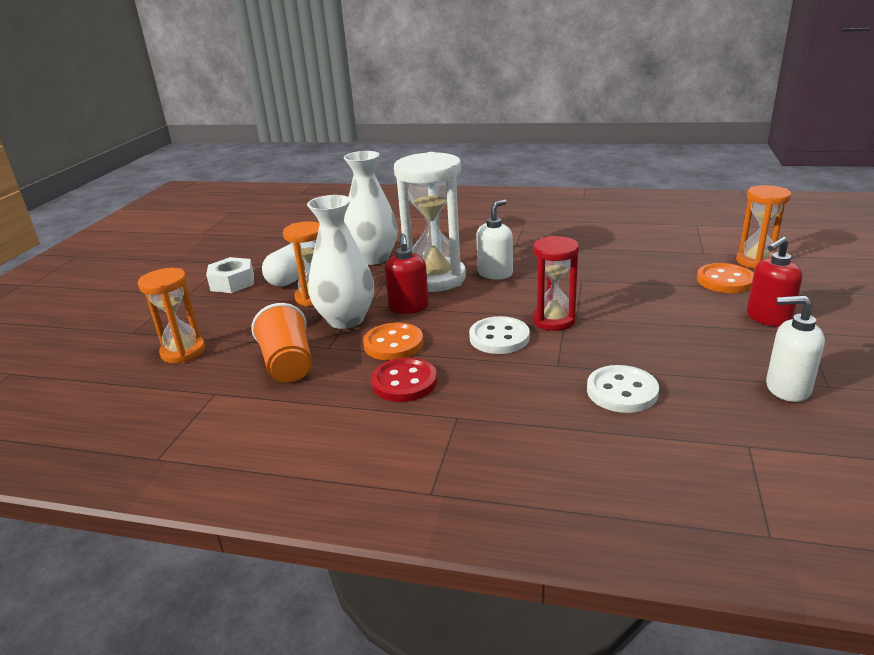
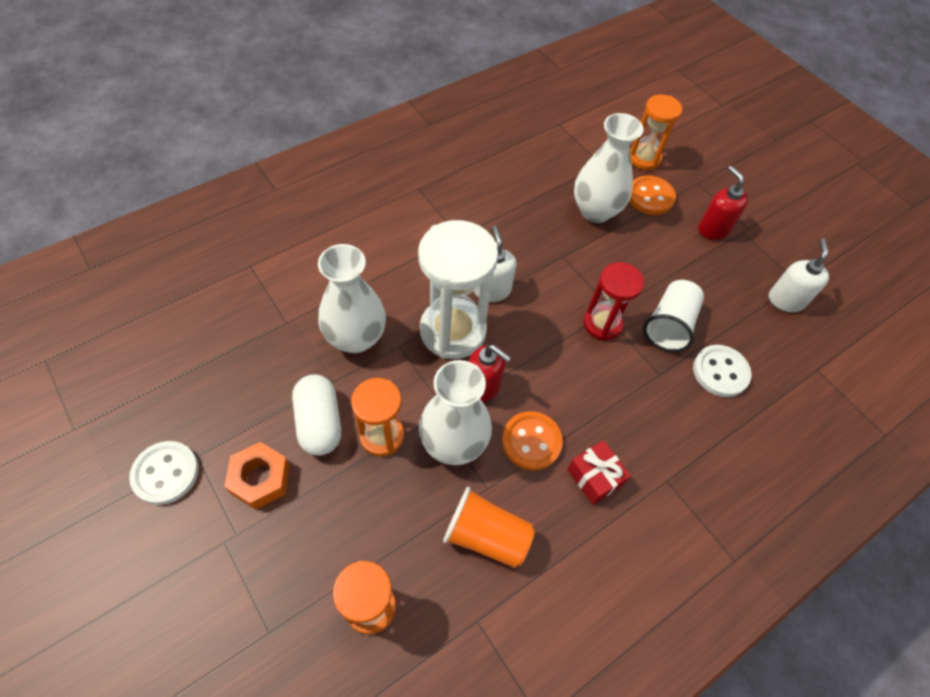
camera: 55 degrees left, 30 degrees up
(232, 282) = (260, 479): white nut -> orange nut
(404, 382) = (594, 477): red button -> red gift
(499, 337) = (592, 373): white button -> white button (166, 473)
(616, 346) = (669, 325): none -> white cup
(652, 270) = (595, 211): none -> white vase
(768, 318) = (713, 229): red soap dispenser -> red soap dispenser turned 150 degrees clockwise
(787, 388) = (785, 300): white soap dispenser -> white soap dispenser turned 135 degrees clockwise

